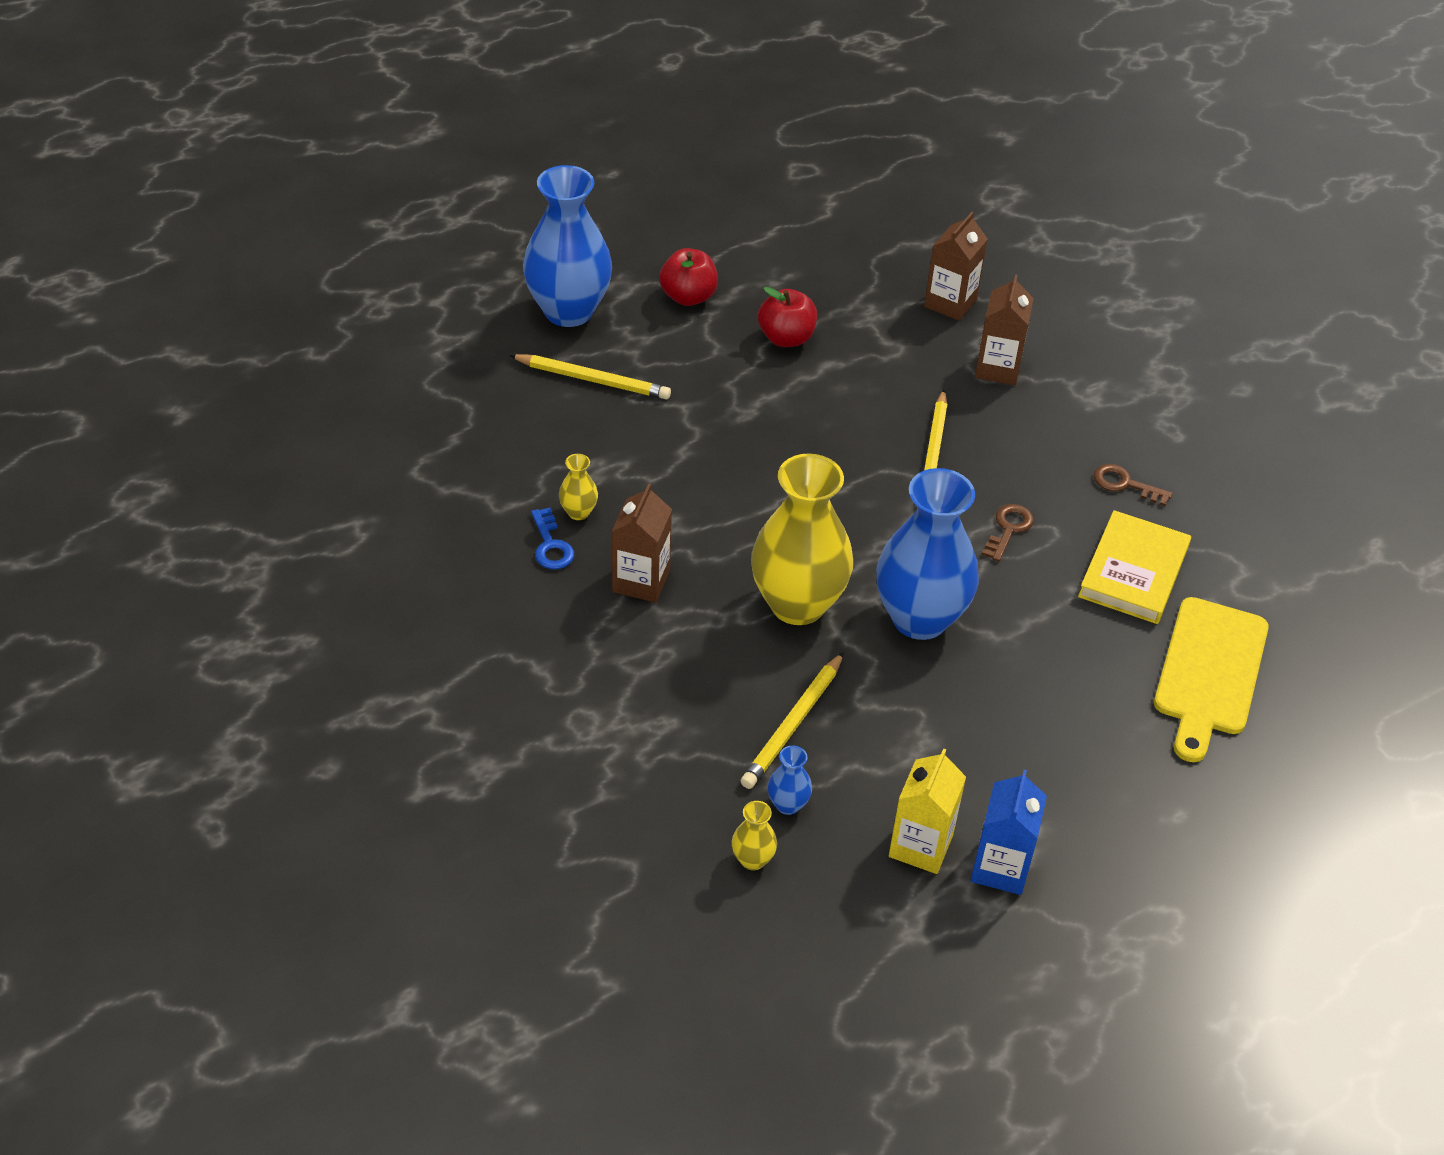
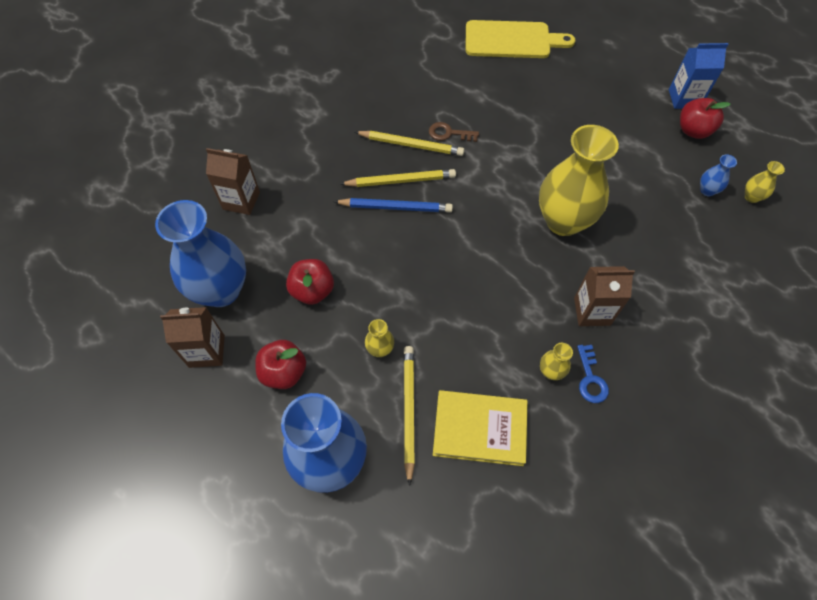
camera: 105 degrees left, 15 degrees up
(551, 545) = (590, 378): blue key -> blue key turned 120 degrees clockwise
(680, 375) = (380, 349): none -> yellow vase
(793, 724) = (653, 201): yellow pencil -> yellow pencil (411, 145)
(887, 438) = (396, 207): none -> blue pencil
(919, 618) = (541, 160): blue vase -> blue vase (221, 290)
(920, 846) = (693, 130): yellow carton -> red apple
(998, 368) = (303, 163): brown carton -> brown carton (207, 351)
(1125, 484) = (387, 88): brown key -> none
(1133, 572) = (456, 76): yellow book -> yellow book (479, 429)

